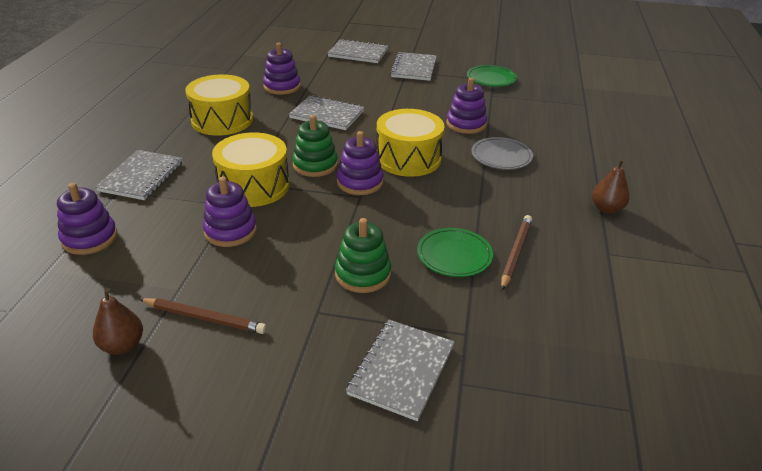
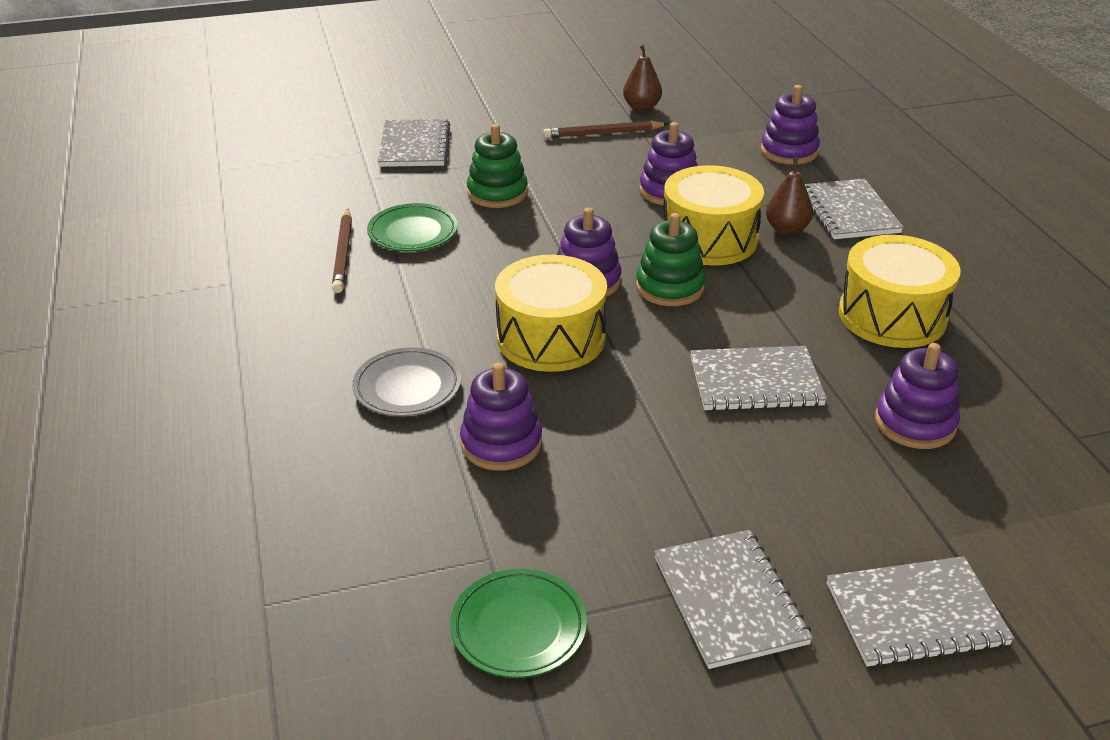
camera: 155 degrees right, 0 degrees up
(606, 209) = (227, 342): brown pear -> brown pear (786, 229)

